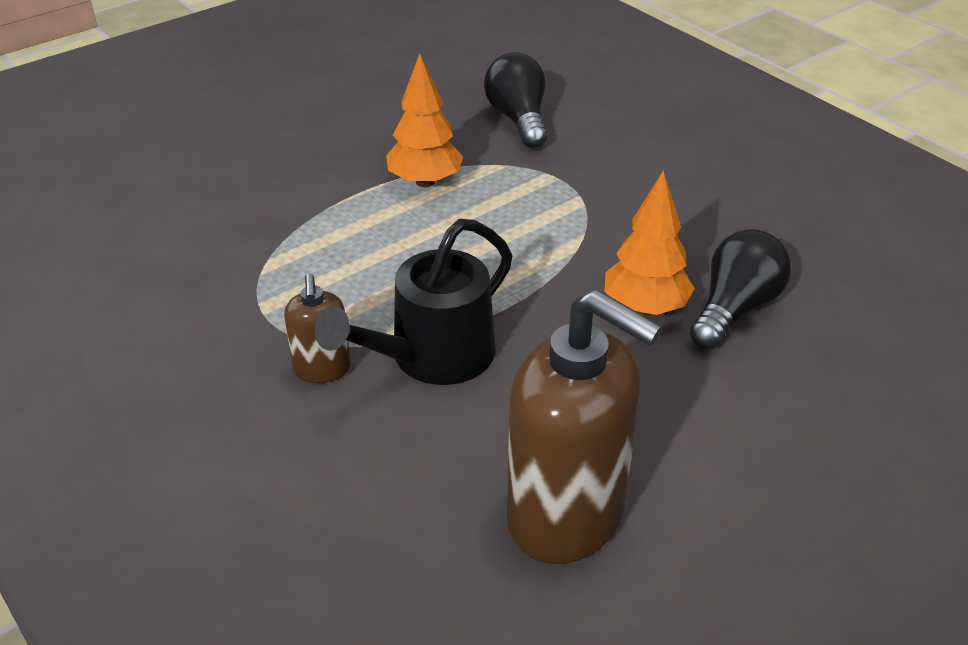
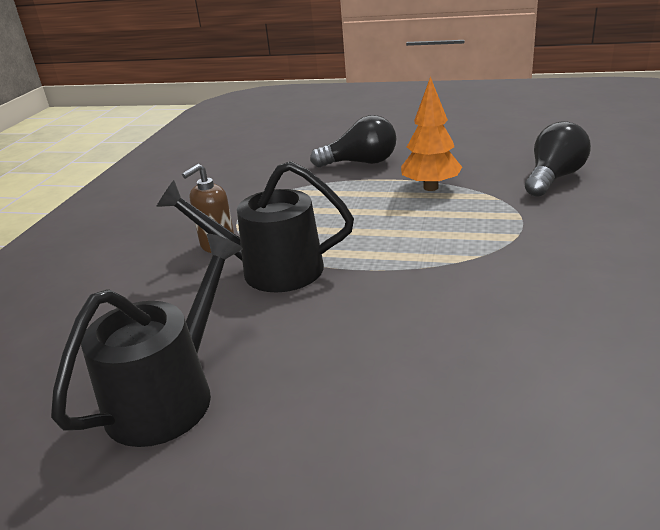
camera: 55 degrees right, 10 degrees down
(567, 517) = (170, 394): brown soap dispenser -> black watering can
(645, 308) = (439, 318): orange tree -> none
(735, 309) = (508, 359): black light bulb -> black light bulb (360, 163)

